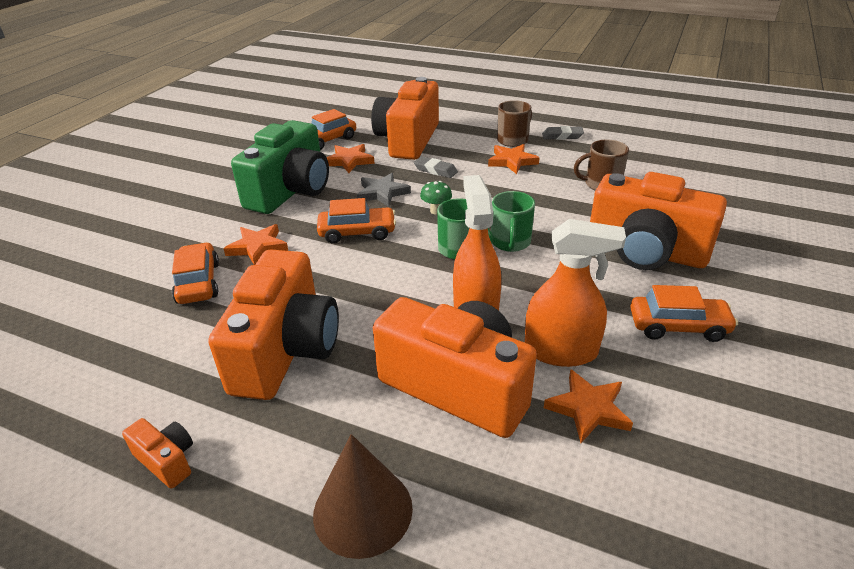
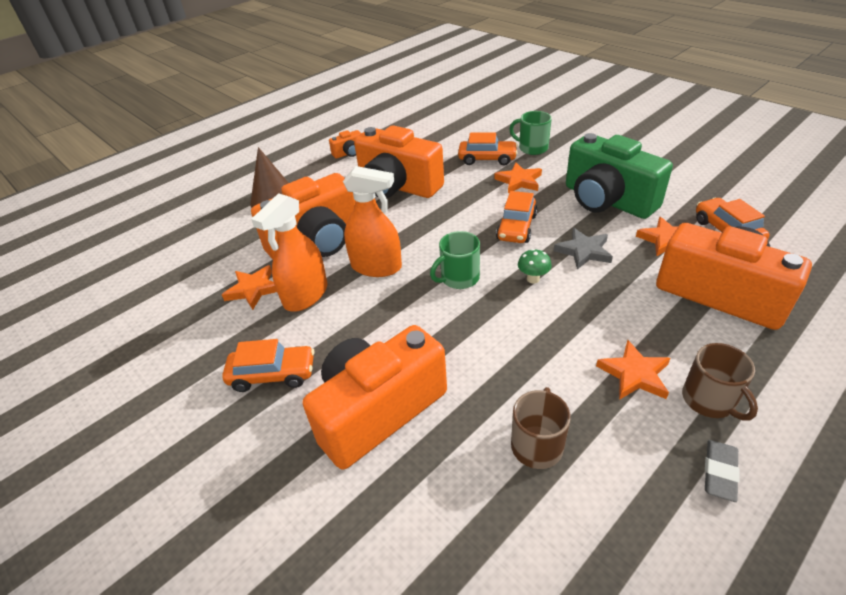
camera: 115 degrees right, 5 degrees up
(435, 170) = (626, 298): grey eraser -> none
(510, 242) = (452, 313): green mug -> green mug (532, 148)
(678, 326) = (273, 374): orange car -> orange car turned 120 degrees counterclockwise

